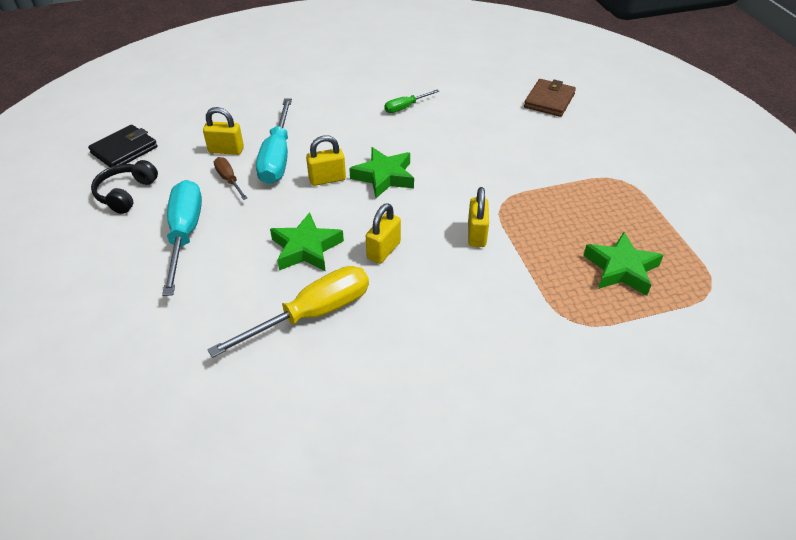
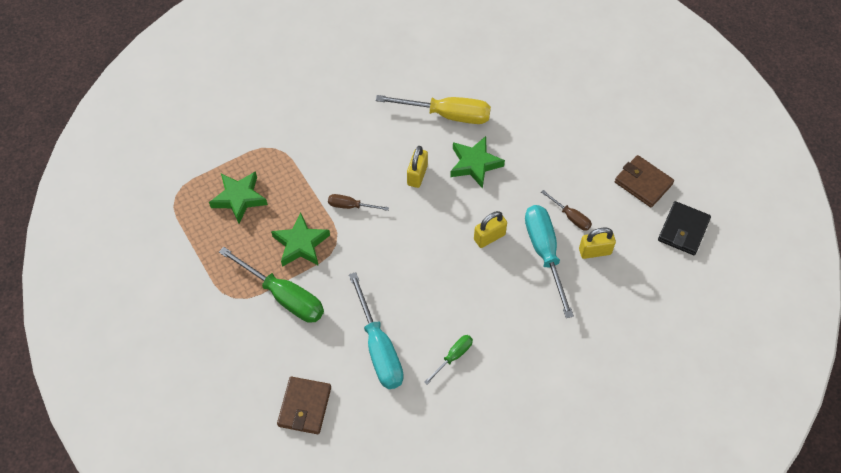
camera: 165 degrees right, 15 degrees up
(126, 194) = (643, 183): black headphones -> brown wallet
(185, 234) = (570, 156): turquoise screwdriver -> turquoise screwdriver (379, 348)
(312, 314) = (447, 114): yellow screwdriver -> yellow screwdriver turned 120 degrees counterclockwise
(384, 177) = (442, 251): green star -> green star (301, 244)
(476, 234) = (351, 206): yellow padlock -> brown screwdriver
(565, 171) = (284, 296): none -> green screwdriver

